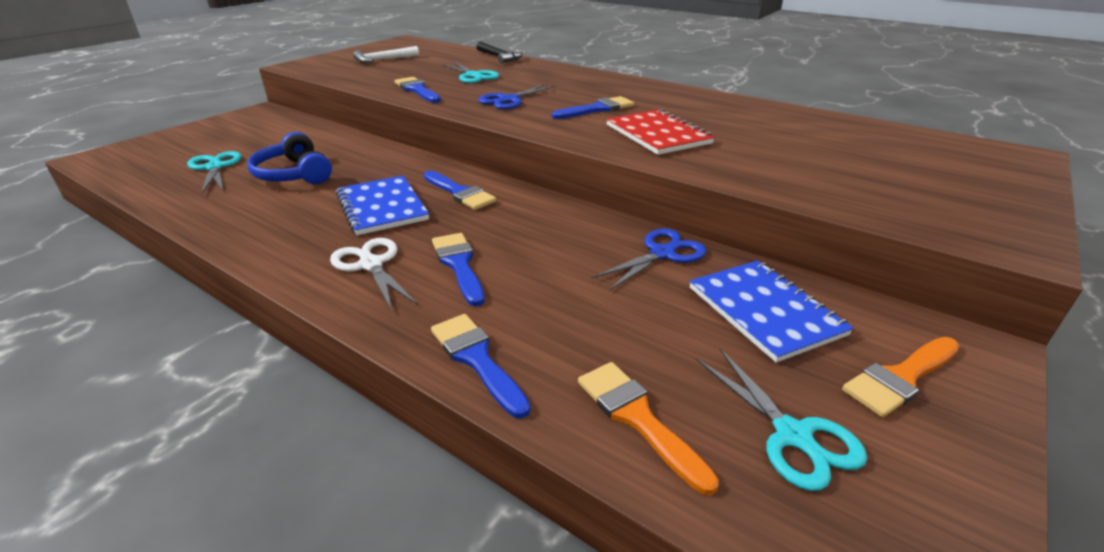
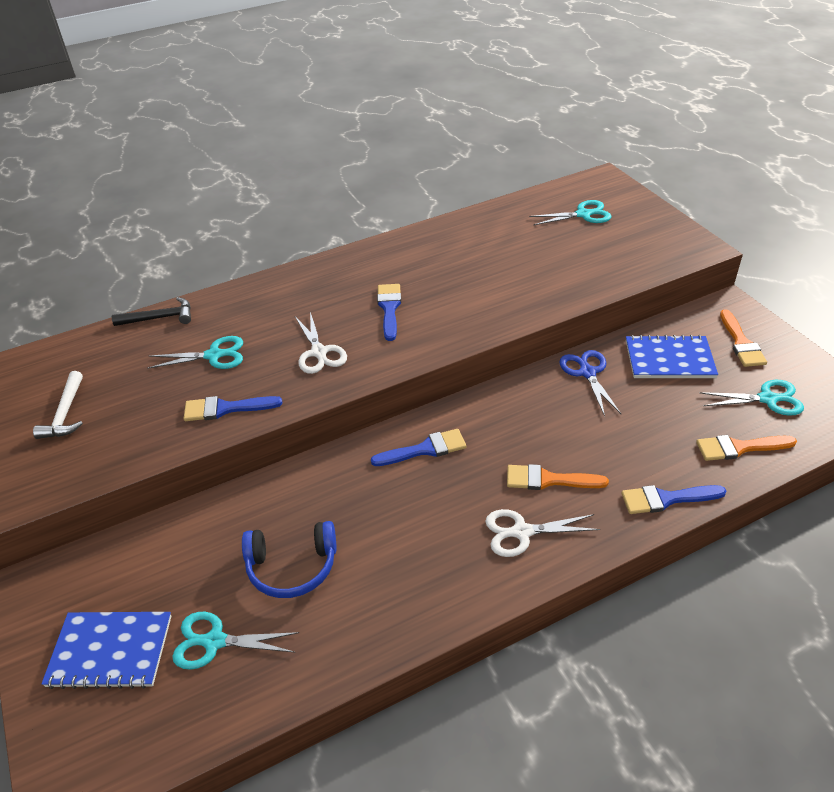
camera: 60 degrees left, 10 degrees up
(382, 207) = (420, 507): blue notebook -> blue notebook (110, 651)
(459, 264) = (548, 480): blue brush -> orange brush
(509, 100) = (319, 352): blue scissors -> white scissors
(657, 134) = (471, 299): red notebook -> none
(915, 157) = (583, 214): none -> turquoise scissors

